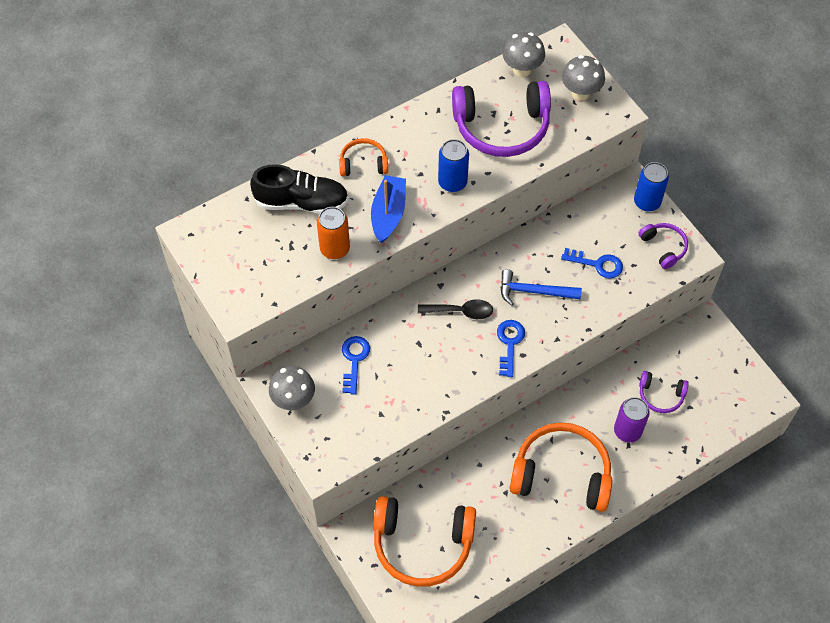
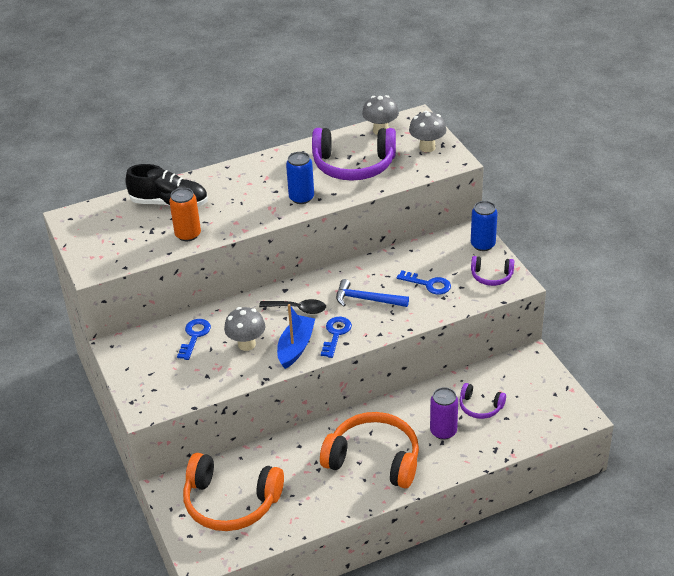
camera: 10 degrees right, 20 degrees down
(294, 400) = (133, 360): grey mushroom -> grey mushroom (246, 344)
(363, 163) = (229, 182): orange headphones -> none
(388, 214) = (240, 215): blue boat -> blue boat (295, 347)
(664, 247) = (491, 276): purple headphones -> purple headphones turned 120 degrees clockwise

